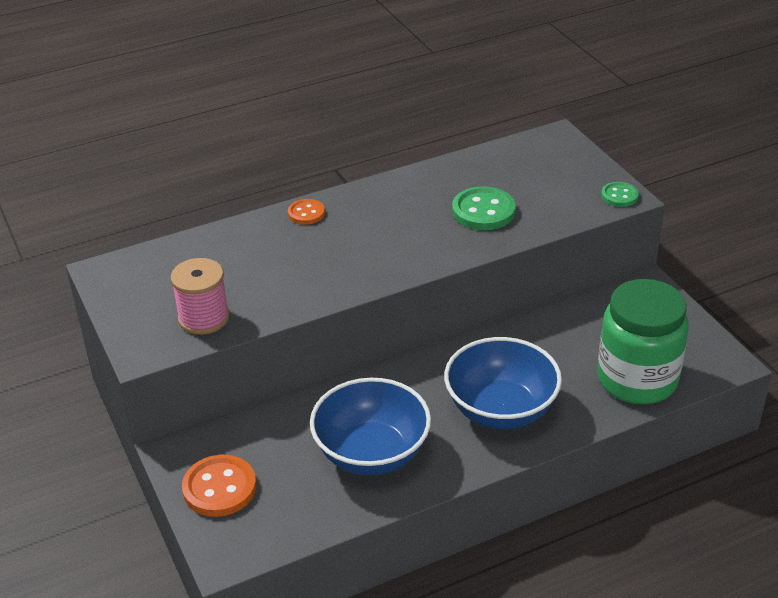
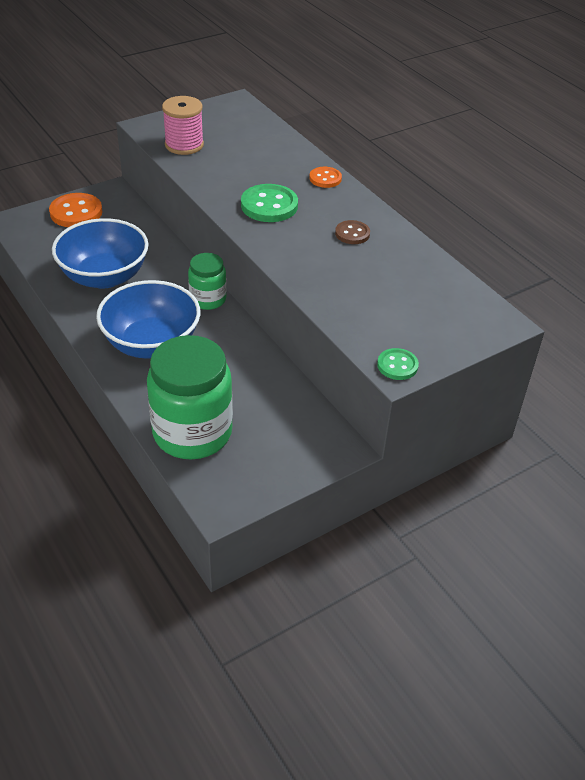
camera: 80 degrees right, 5 degrees up
(415, 203) = (352, 234): none -> brown button
(425, 364) = (208, 299): none -> green jar
(483, 211) = (348, 273): green button -> green button (269, 205)

